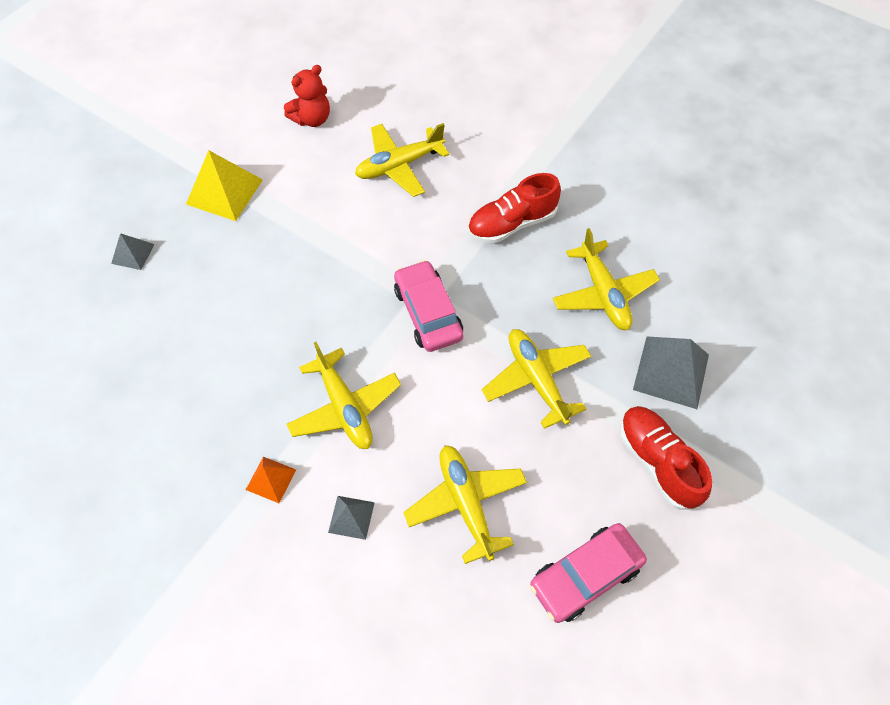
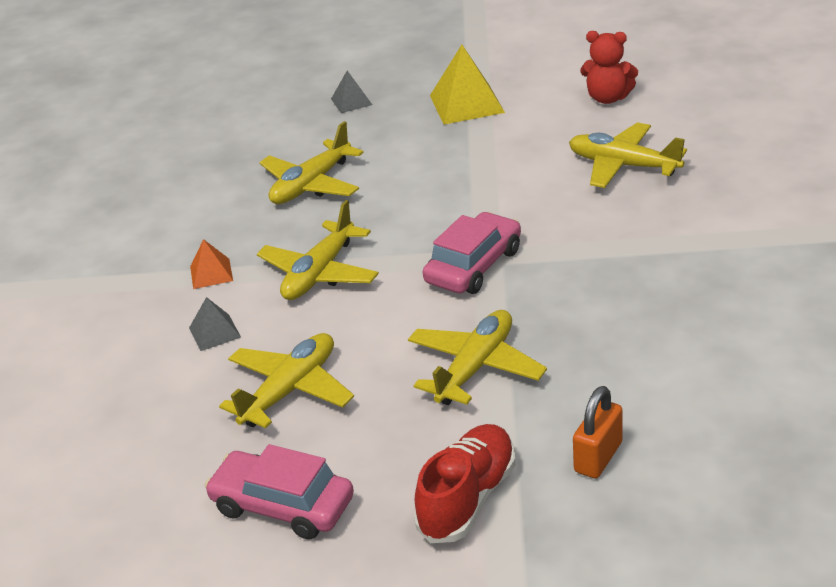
camera: 60 degrees right, 25 degrees down
(512, 223) = (648, 261): red shoe -> none
(603, 293) = (640, 361): yellow plane -> yellow plane (311, 185)
(671, 371) = (598, 457): grey pyramid -> orange padlock

